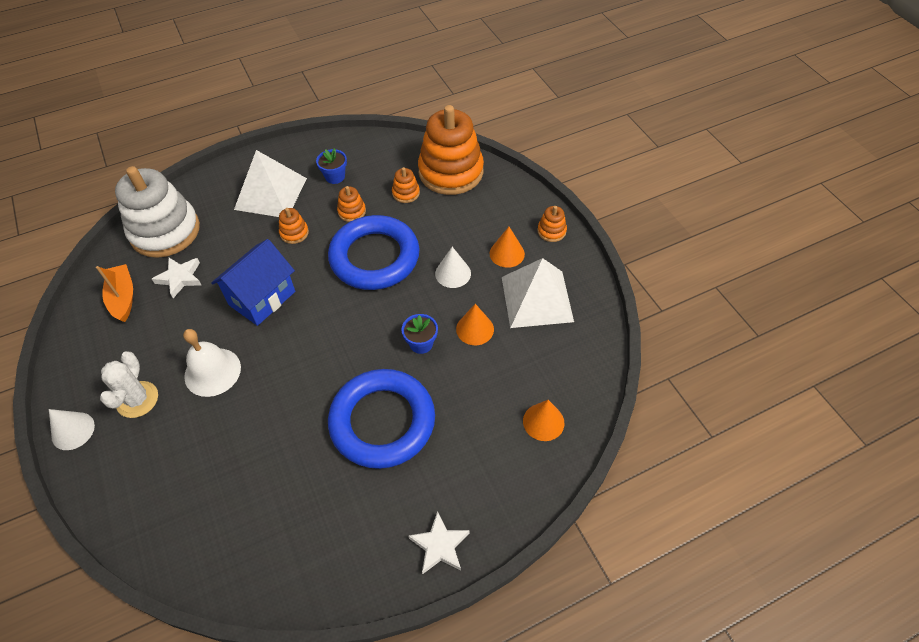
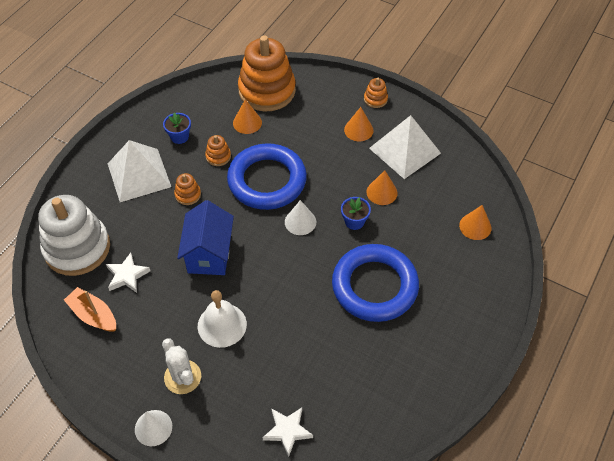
camera: 35 degrees left, 0 degrees up
(406, 193) = (247, 122): orange stacking toy -> orange cone
(439, 546) = (477, 337): white star -> white star (287, 431)
(453, 273) = (333, 163): white cone -> white cone (300, 222)

